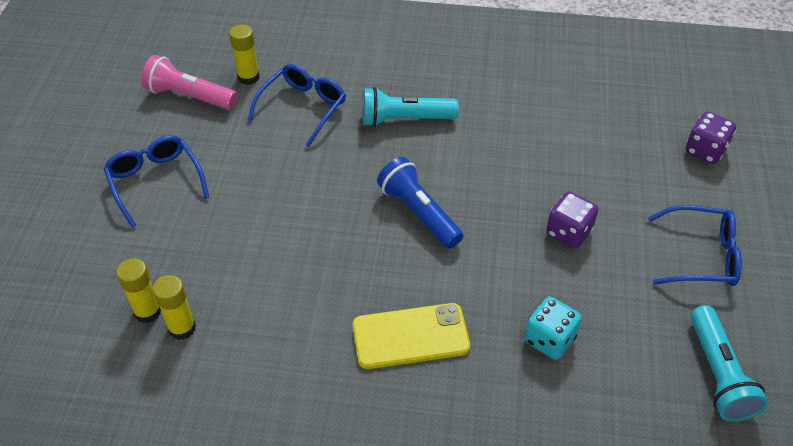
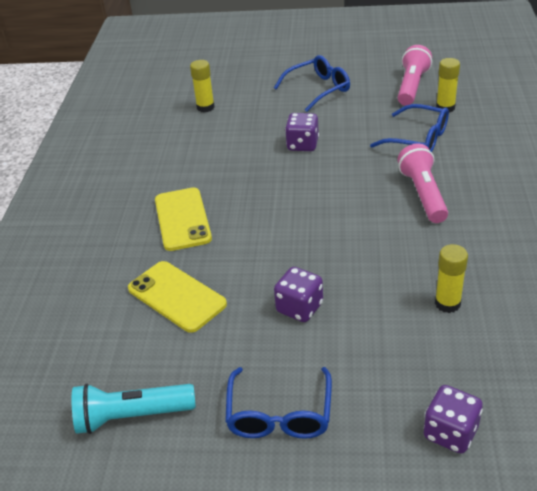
camera: 90 degrees right, 10 degrees down
(182, 328) = (192, 122): yellow glue stick -> yellow glue stick (447, 303)
(283, 208) = (302, 145): none -> purple dice
(405, 119) = (423, 194): turquoise flashlight -> pink flashlight
(419, 213) = (309, 212): blue flashlight -> none
(549, 339) = (176, 296): turquoise dice -> yellow phone

